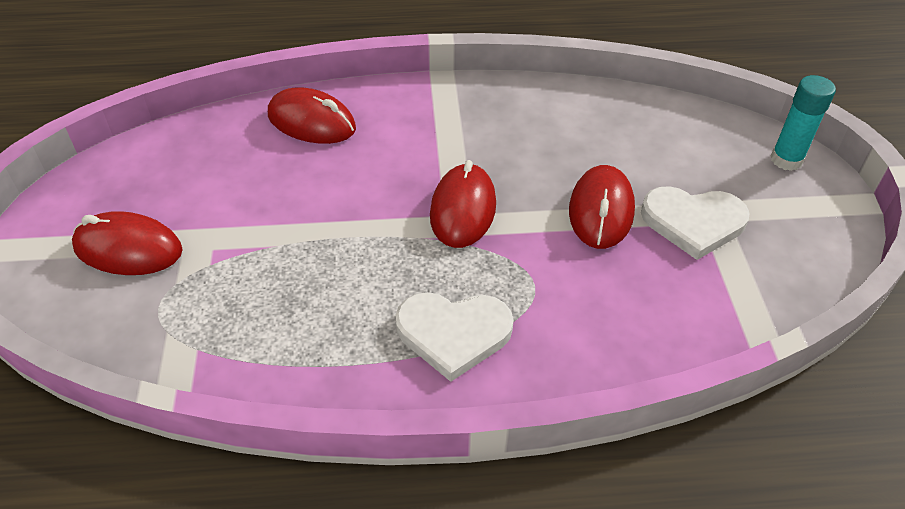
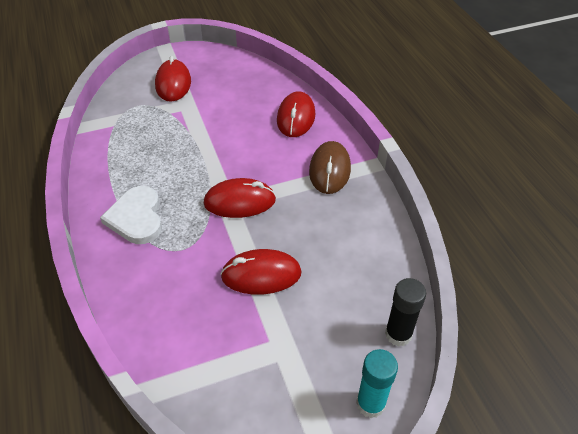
camera: 75 degrees right, 0 degrees up
(436, 114) = (329, 170): none -> brown mouse
(693, 222) = (266, 335): white heart -> none
(704, 120) = (398, 334): none -> black glue stick

